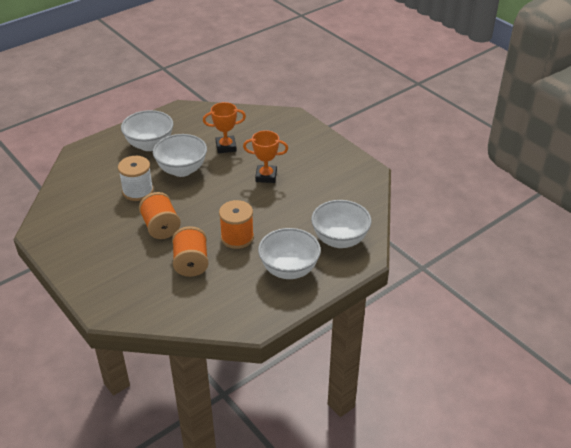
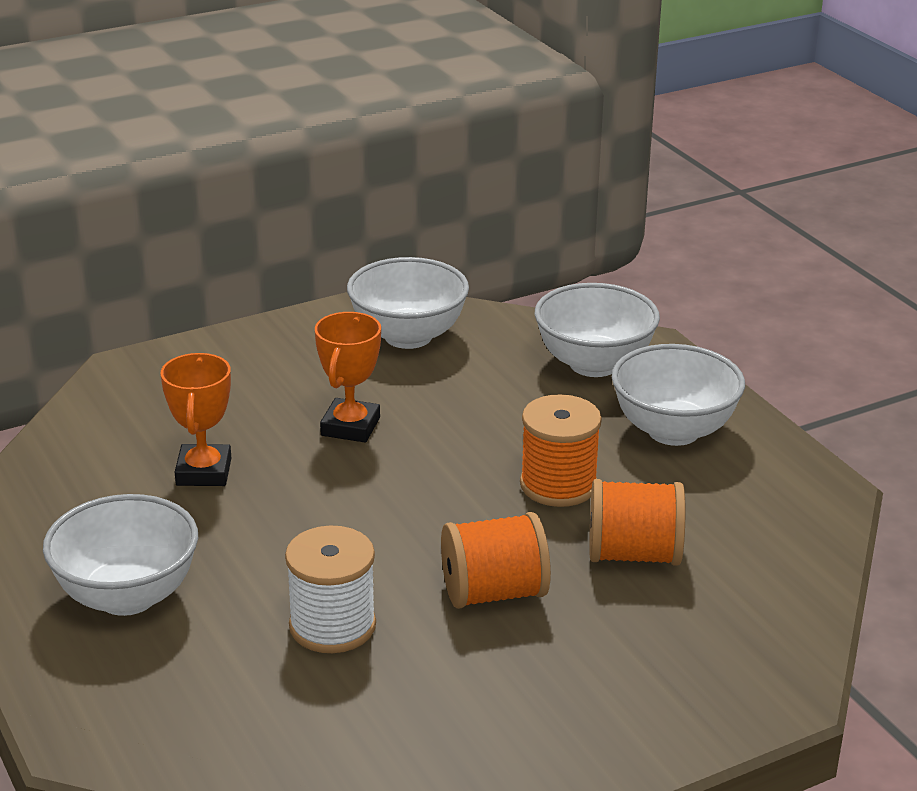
camera: 80 degrees left, 10 degrees down
(182, 170) = (270, 547): white bowl -> white bowl (408, 336)

